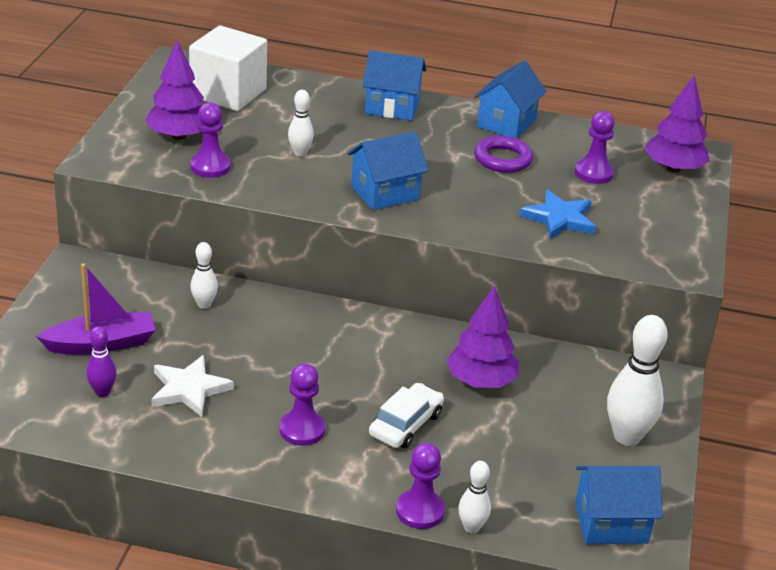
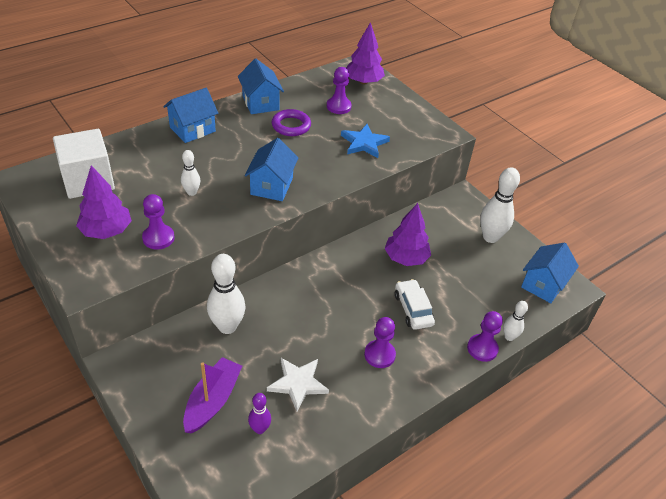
camera: 50 degrees left, 10 degrees up
(204, 304) = (227, 326): white bowling pin -> white bowling pin, size x1.84

